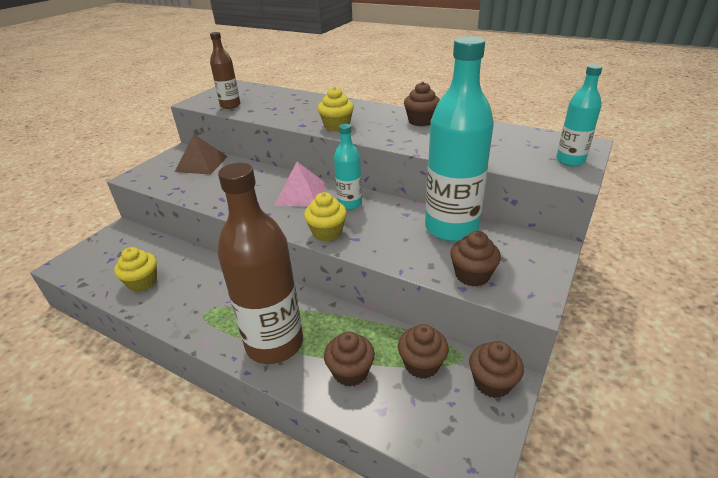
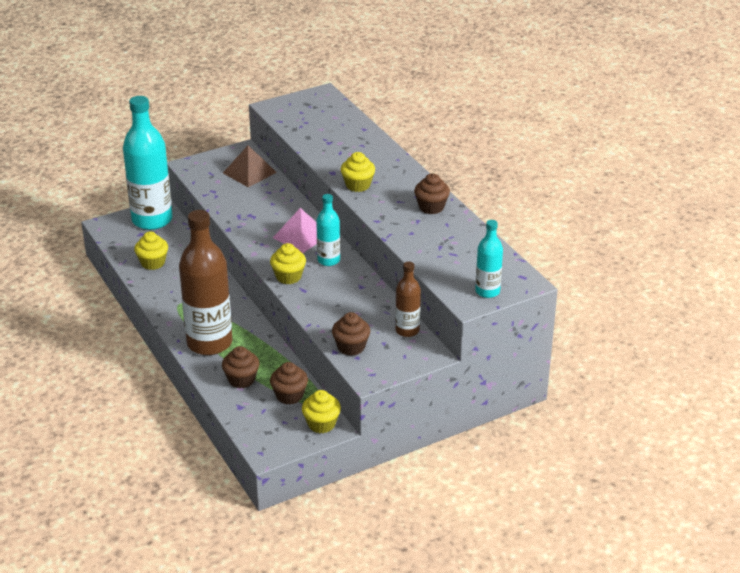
camera: 30 degrees right, 0 degrees up
(230, 105) = (296, 124): brown bottle -> brown bottle (407, 330)
(451, 228) = (380, 311): turquoise bottle -> turquoise bottle (152, 220)
(492, 382) = (321, 424): brown cupcake -> yellow cupcake

